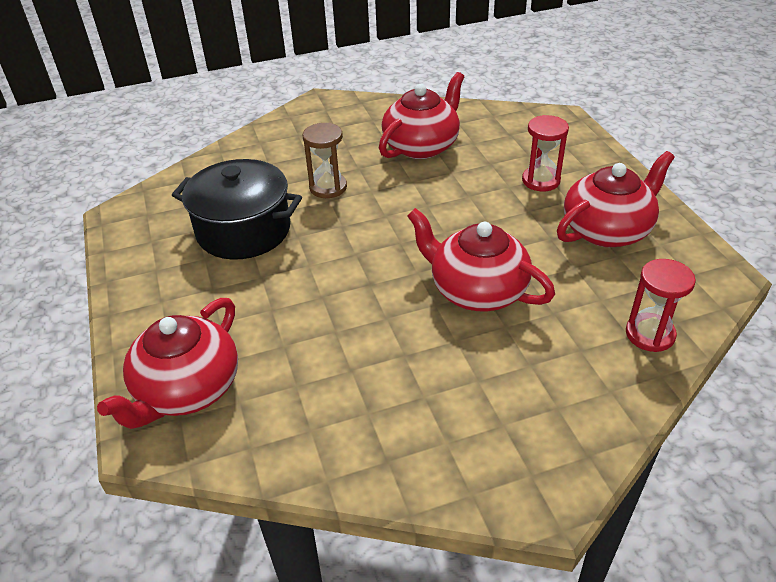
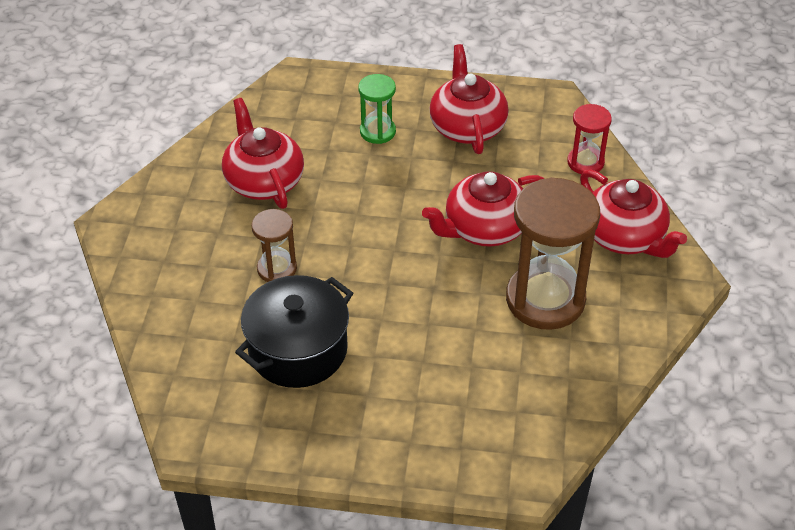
camera: 65 degrees left, 5 degrees up
(187, 389) = (484, 442): red teapot -> red teapot (624, 237)
(411, 371) = (545, 299): none -> brown hourglass
(541, 180) = (377, 131): red hourglass -> green hourglass

